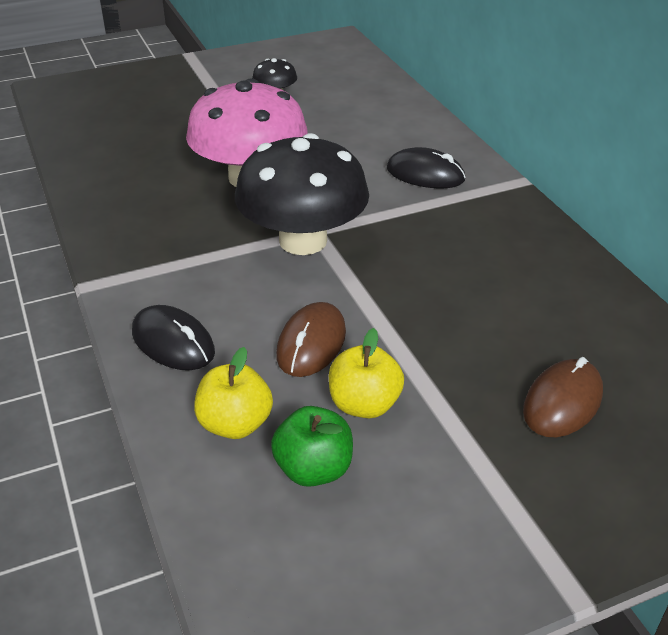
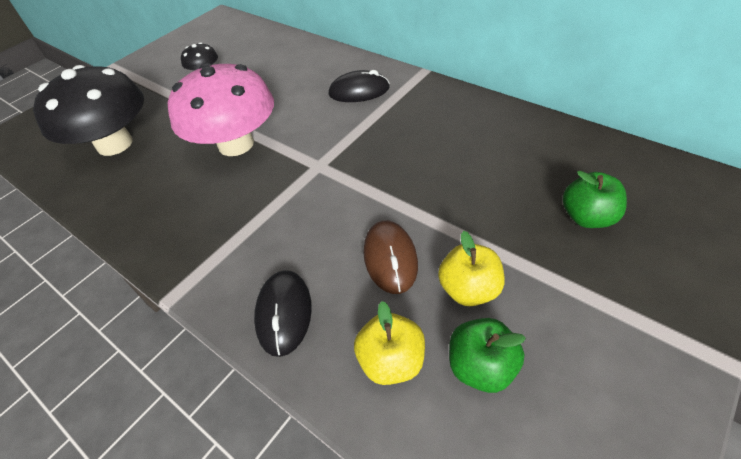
camera: 25 degrees left, 10 degrees up
(173, 342) = (284, 313): black mouse -> black mouse turned 75 degrees clockwise
(303, 240) = (316, 177): black mushroom -> black mushroom (115, 144)
(562, 402) = (587, 217): brown mouse -> green apple

